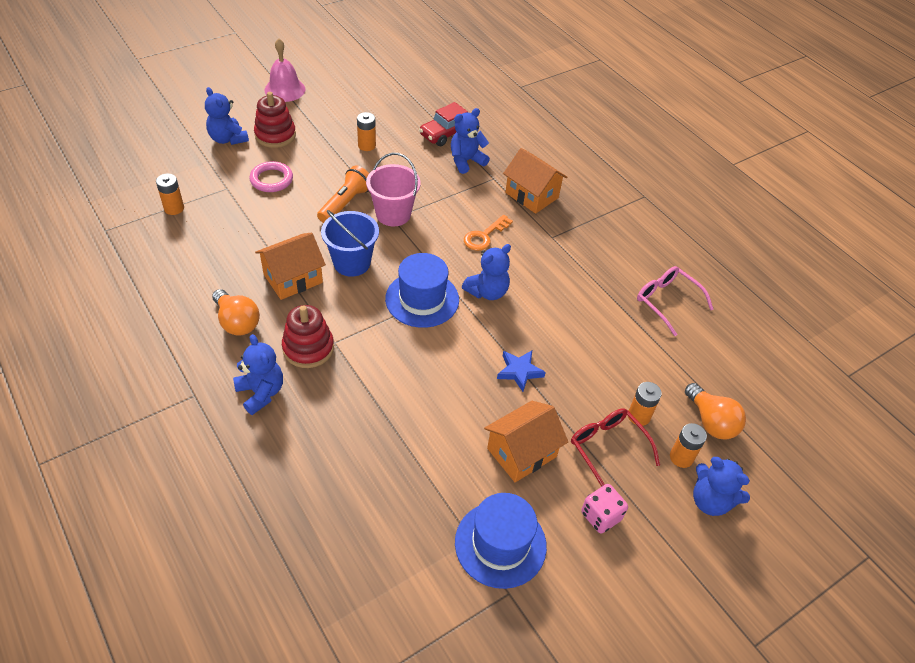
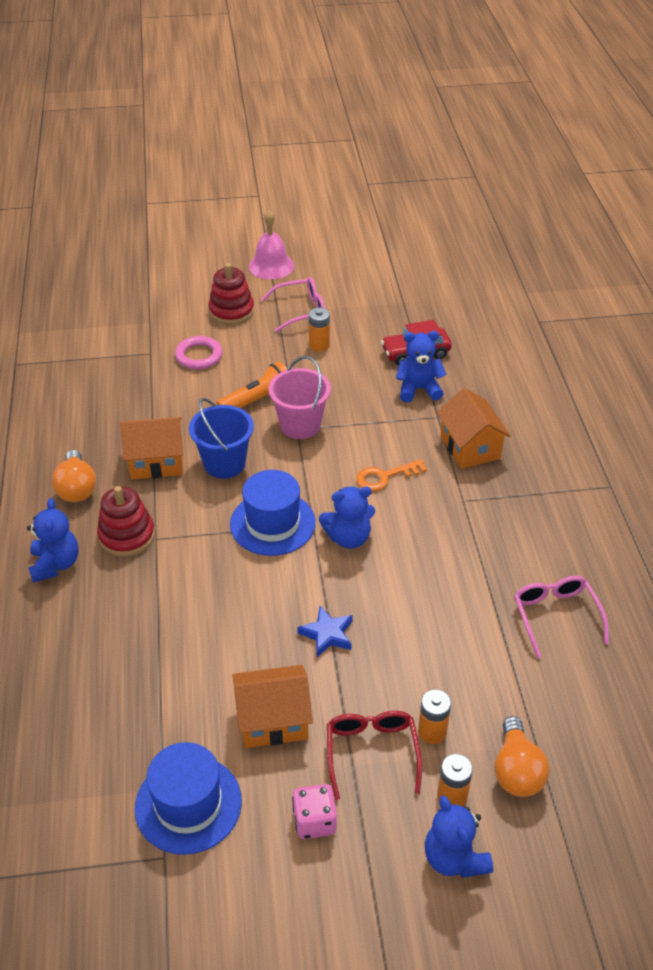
camera: 30 degrees right, 5 degrees down
(174, 208) = (89, 360): orange battery -> none
(228, 139) = (182, 304): blue teddy bear -> none
(334, 121) = (301, 311): none -> pink glasses

